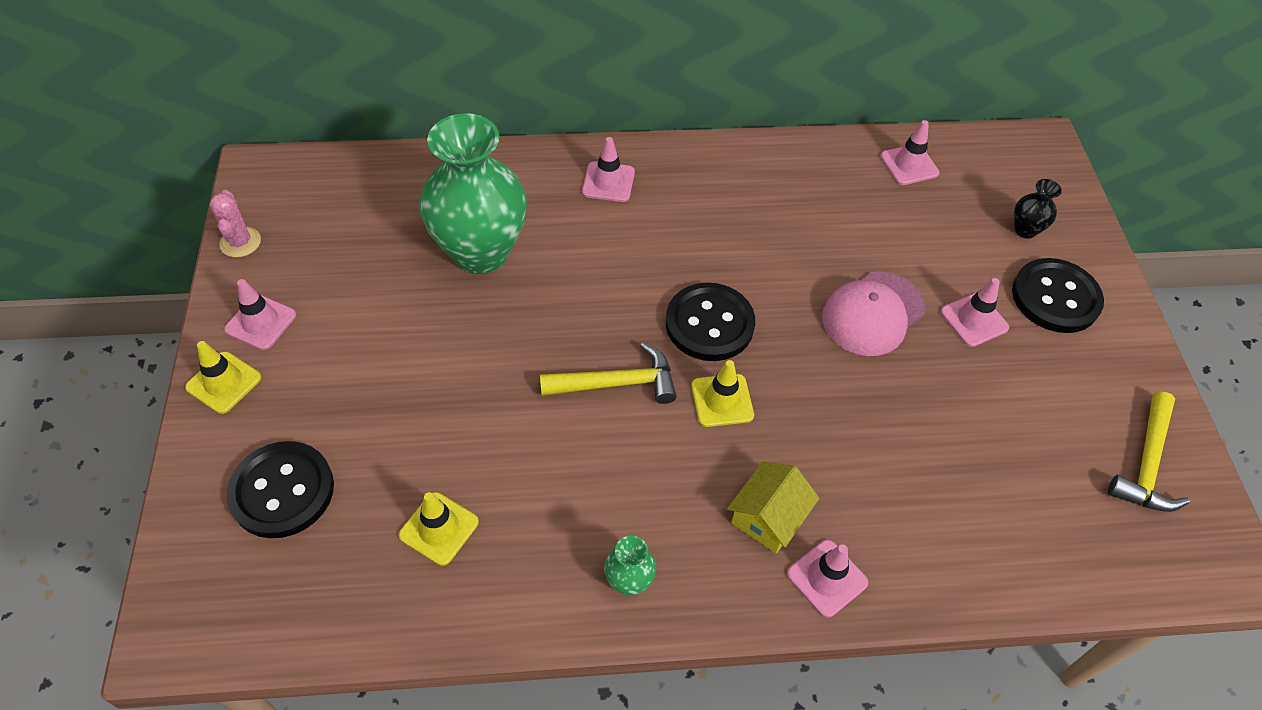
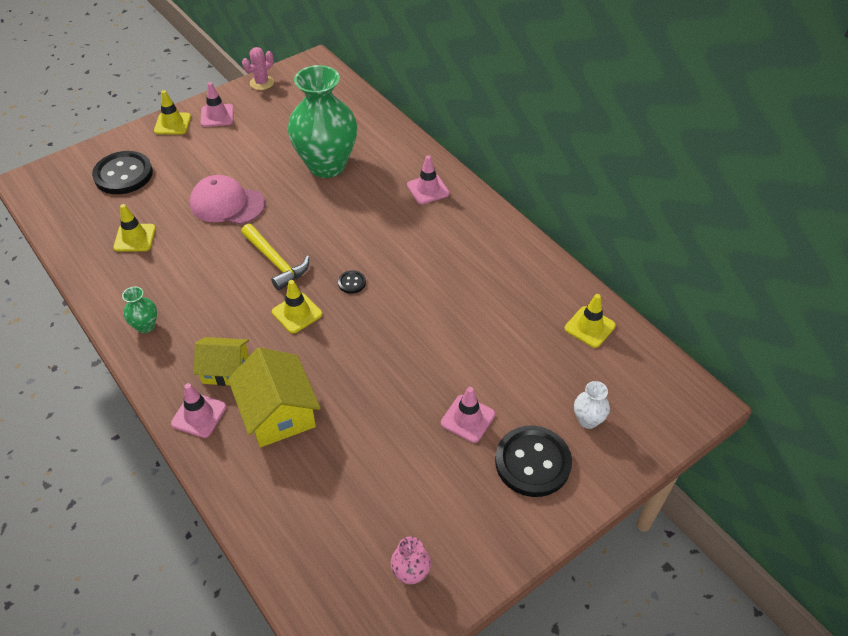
camera: 60 degrees right, 5 degrees down
(709, 324) = (352, 283): black button -> black button, size x0.44
(870, 489) = (278, 413): none -> yellow house
(873, 314) = (426, 359): pink cap -> pink cap (227, 204)
(909, 165) = (589, 327): pink traffic cone -> yellow traffic cone
(1025, 230) = (588, 420): black vase -> white vase
(1146, 464) = (411, 573): yellow hammer -> pink vase

